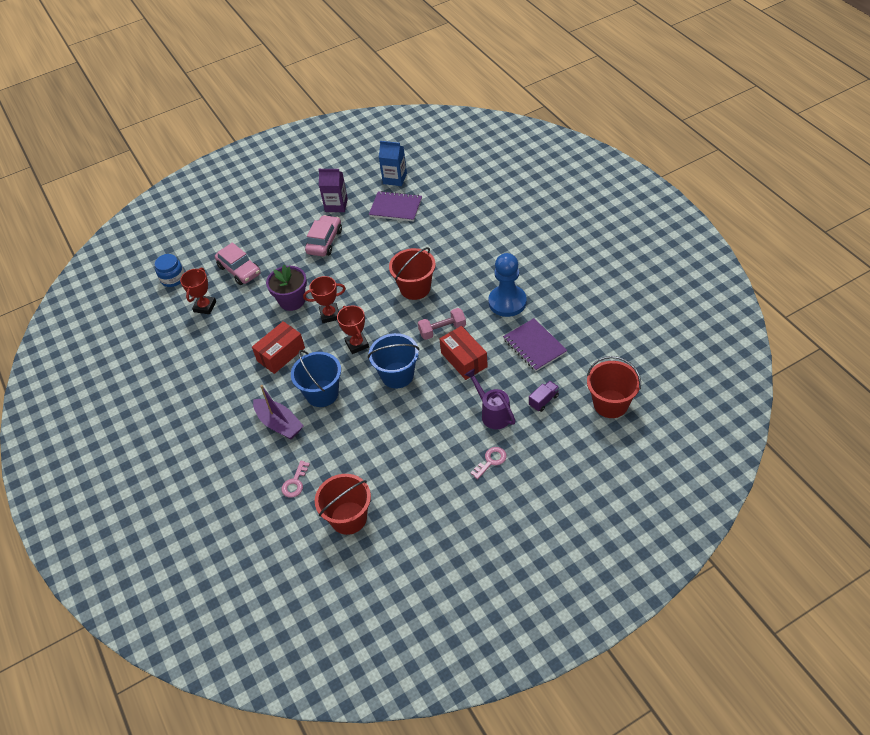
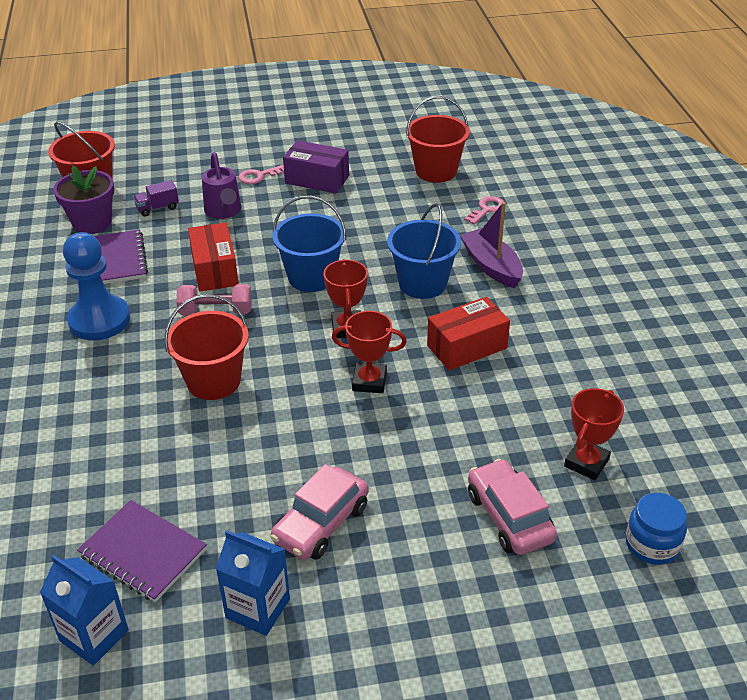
camera: 165 degrees left, 10 degrees down
(292, 301) = (424, 424): purple flower pot -> purple flower pot (92, 223)
(336, 205) = (258, 608): purple carton -> blue carton
(442, 473) = (317, 179): none -> purple box

